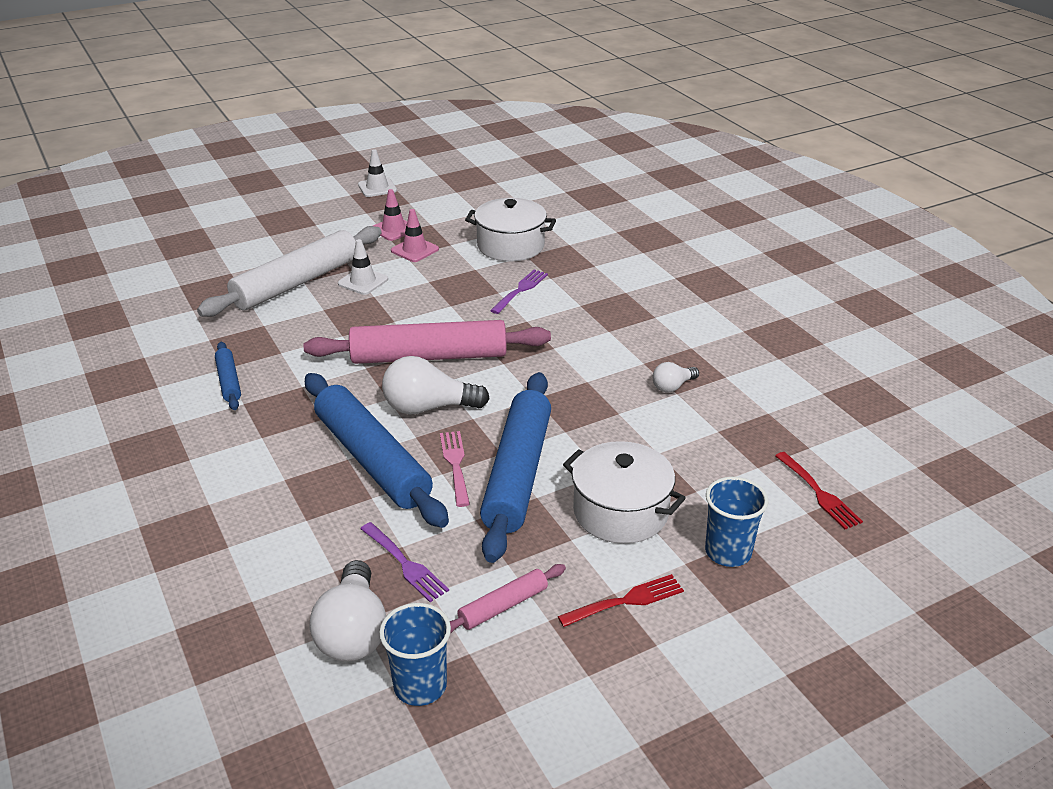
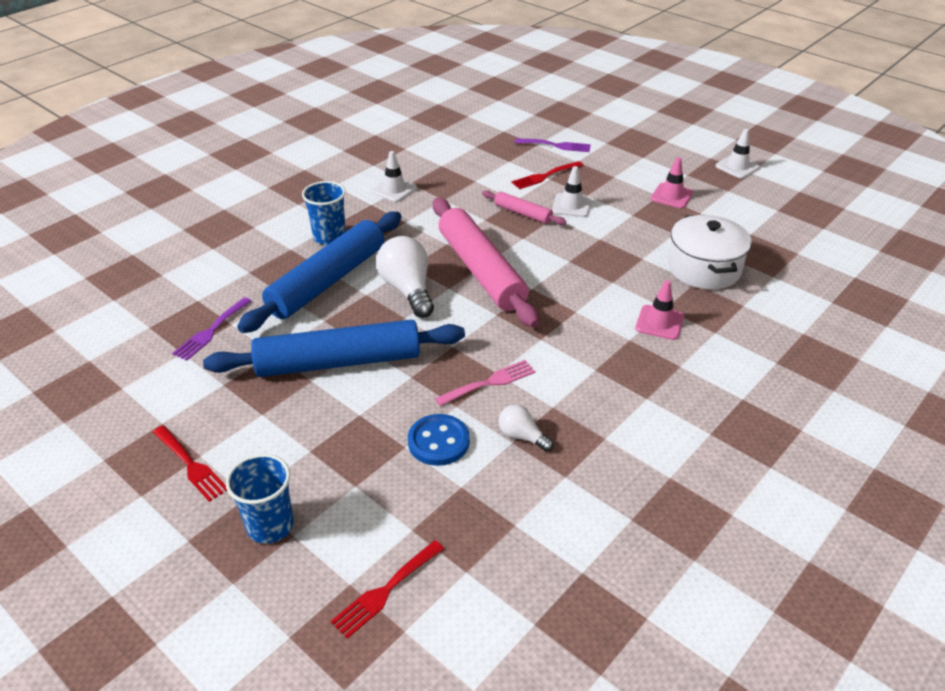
camera: 70 degrees right, 5 degrees up
(228, 381) = (394, 190): blue rolling pin -> white traffic cone
(296, 283) = (545, 176): white rolling pin -> red fork
(353, 632) = (137, 327): white light bulb -> none
(414, 250) = (646, 216): pink traffic cone -> pink traffic cone (659, 323)
(420, 686) = (87, 372): blue cup -> blue cup (329, 237)
(455, 464) = (338, 324): pink fork -> pink fork (489, 382)
(503, 606) = (173, 393): pink rolling pin -> pink rolling pin (522, 213)
(520, 290) = (627, 294): purple fork -> purple fork (556, 145)
(620, 512) = (307, 438): white pot -> none
(660, 432) = (438, 442): none -> blue button

